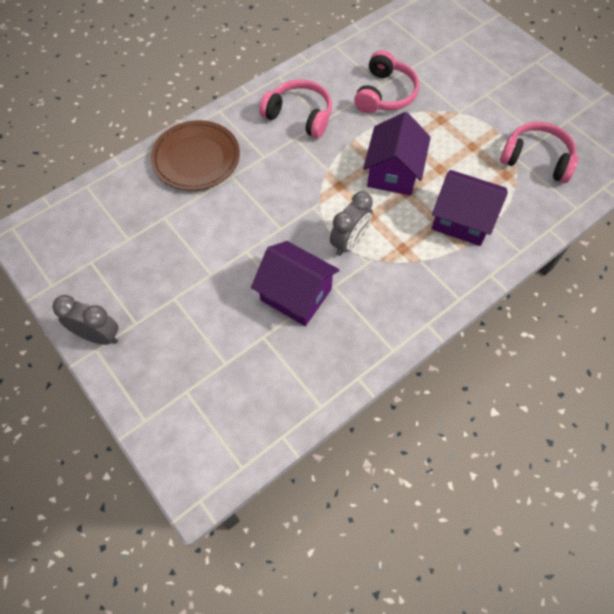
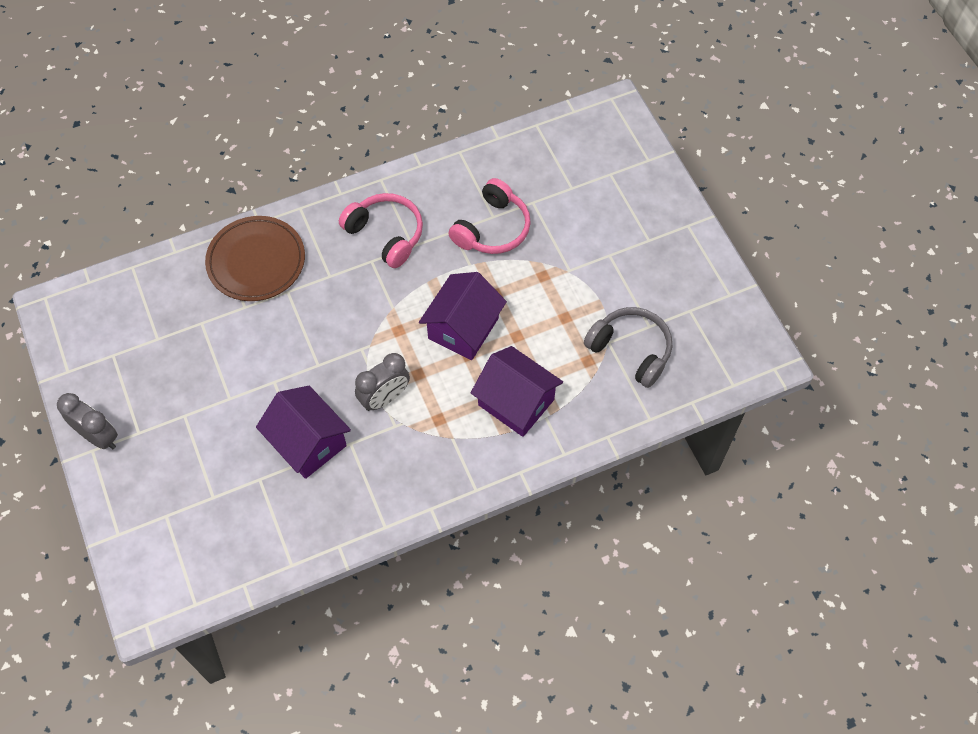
camera: 15 degrees right, 0 degrees up
(536, 159) = (630, 350): pink headphones -> grey headphones

